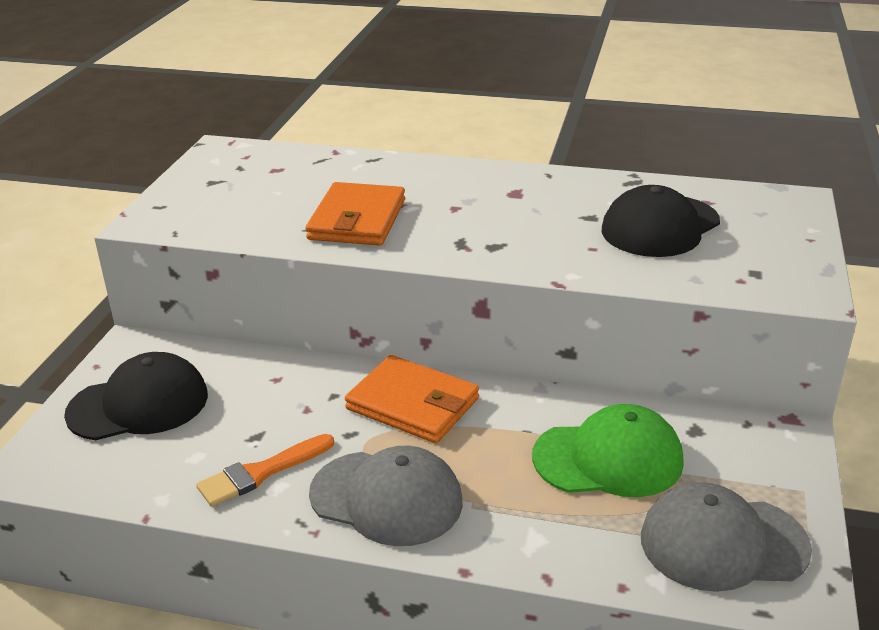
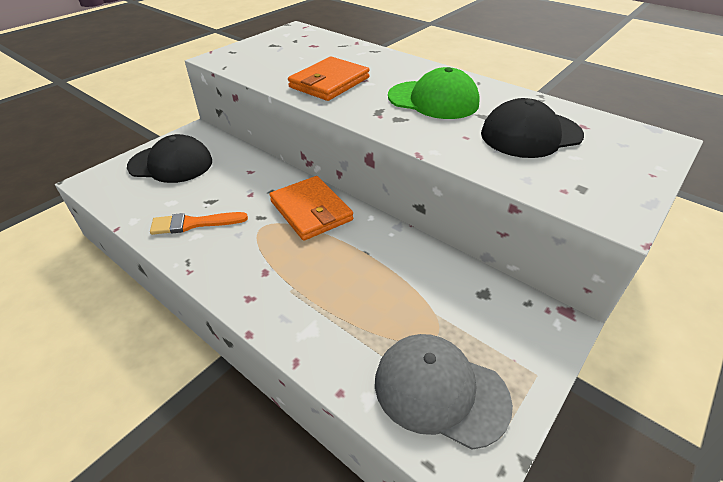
camera: 25 degrees right, 10 degrees up
(386, 498) = (245, 265): grey cap -> none
(608, 459) = (404, 291): green cap -> green cap (433, 100)

